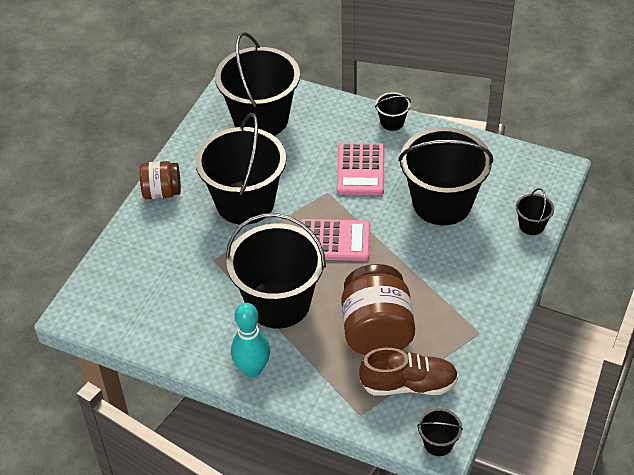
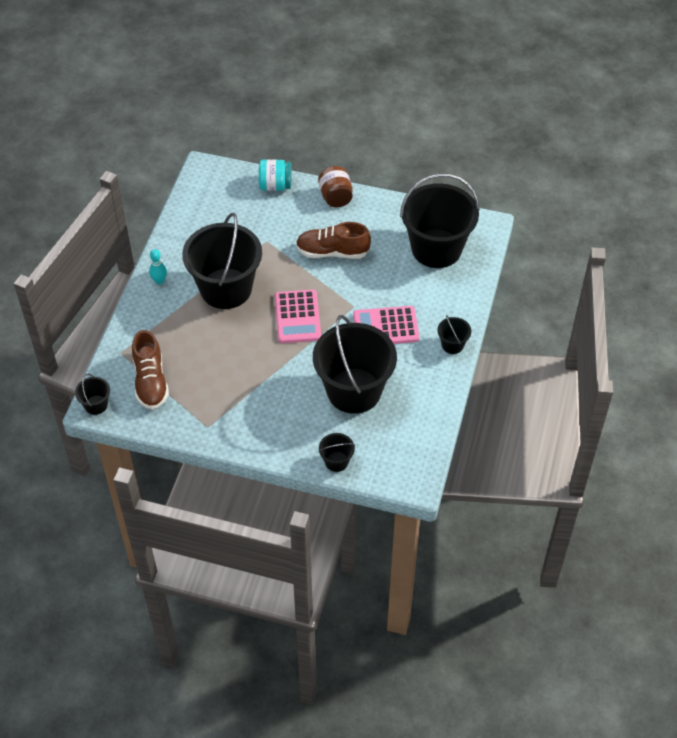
camera: 80 degrees right, 5 degrees up
(126, 245) = (275, 185): none -> turquoise jar
(245, 202) = (332, 252): black bucket -> brown shoe
(252, 369) = (159, 281): turquoise bowling pin -> turquoise bowling pin, size x0.58
(376, 331) = (203, 355): brown jar -> none

